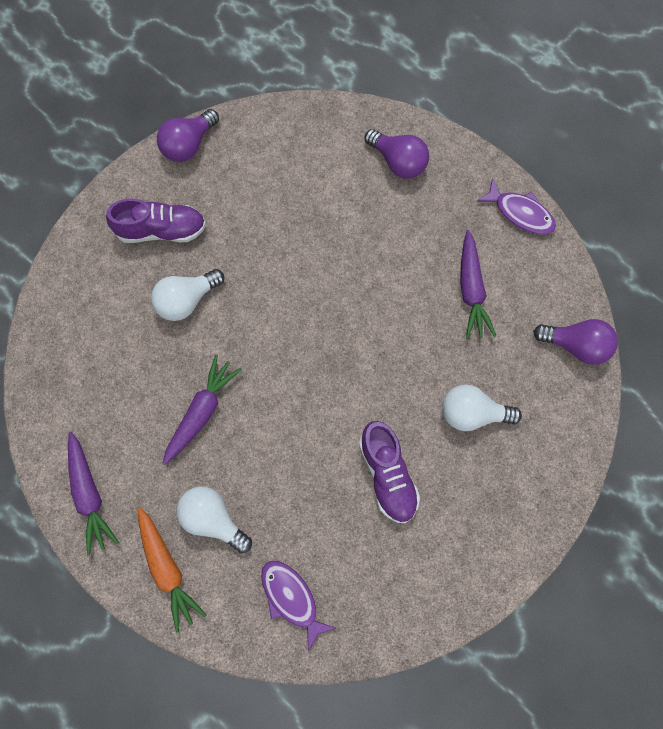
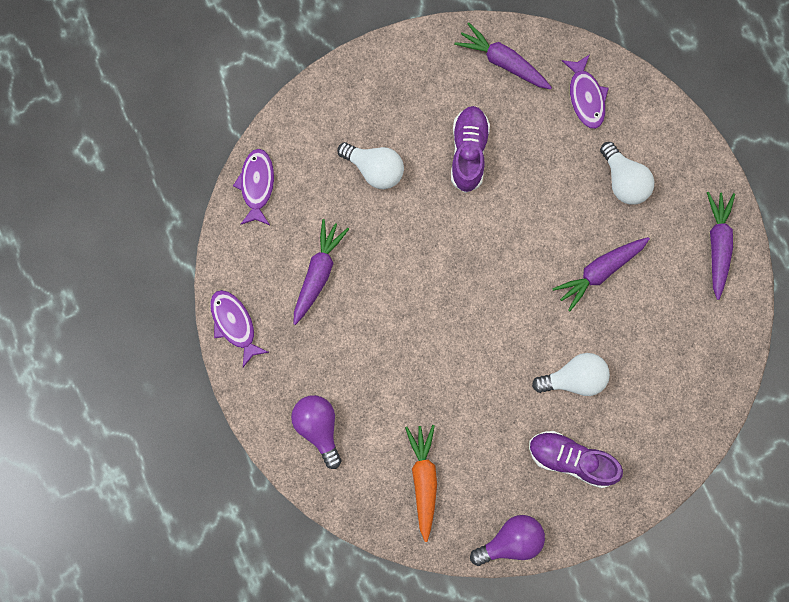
camera: 155 degrees left, 5 degrees up
(167, 569) = (674, 160): orange carrot -> orange carrot (423, 480)
(399, 596) = (502, 62): none -> purple carrot
(576, 346) = (257, 185): purple light bulb -> purple fish

